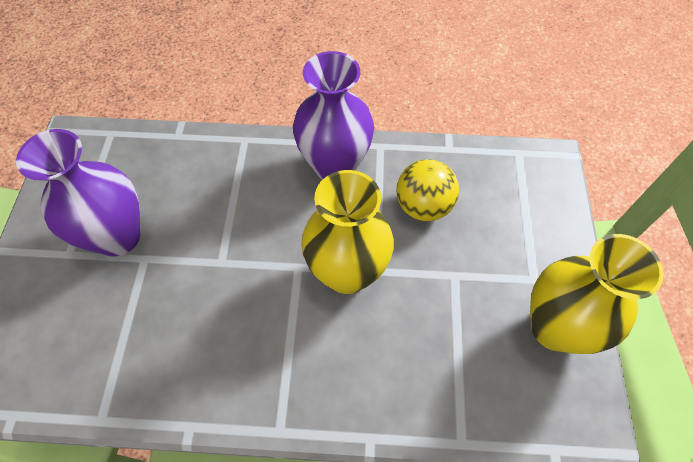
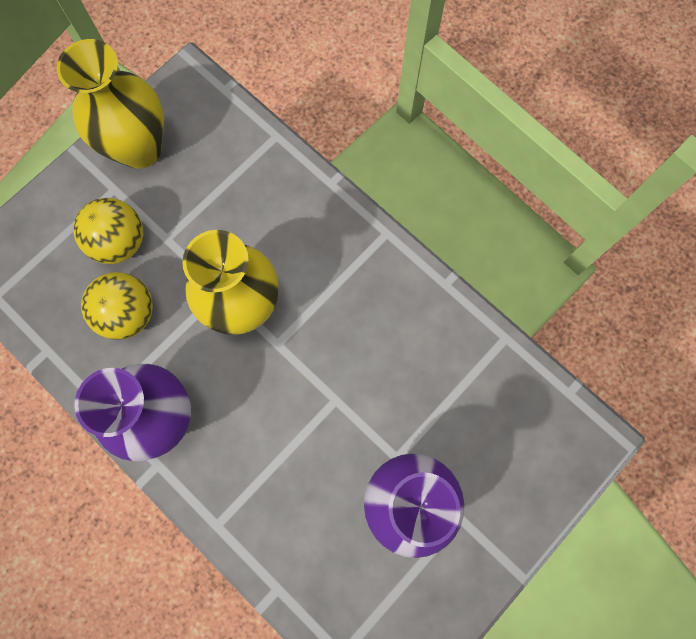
camera: 140 degrees left, 15 degrees up
(483, 245) = (120, 242): none -> yellow ball

